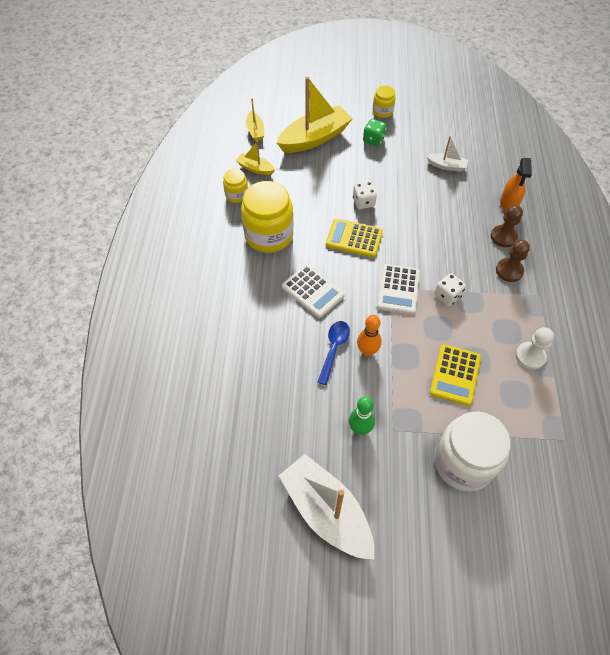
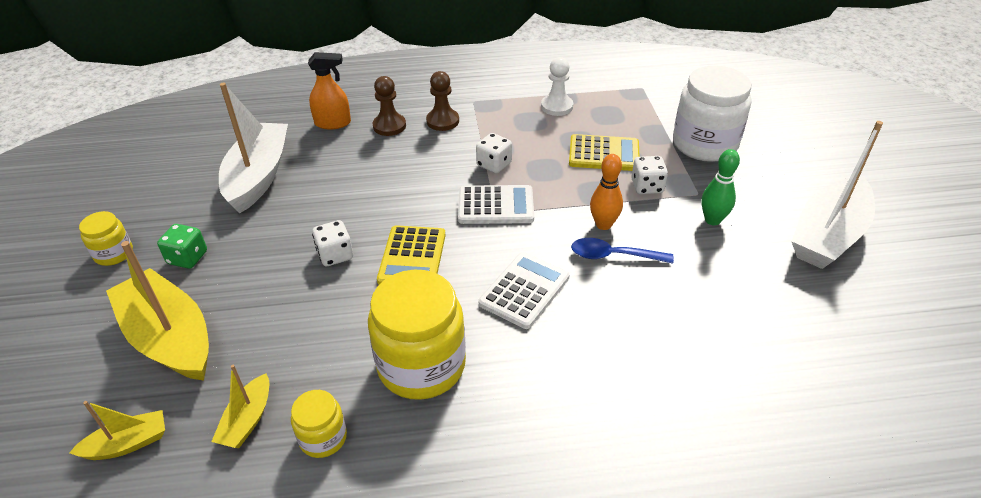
camera: 100 degrees left, 15 degrees down
(407, 394) = (647, 186): none -> white dice
(447, 166) = (258, 176): white boat -> white boat, size x2.05

